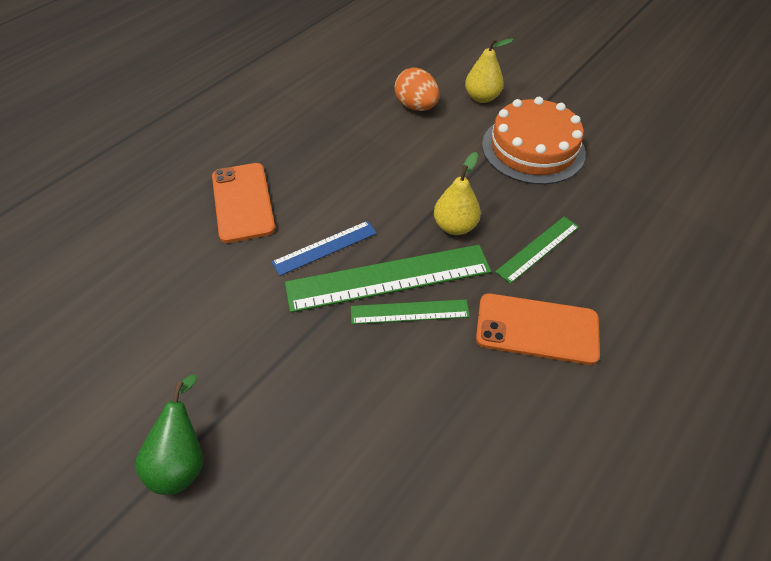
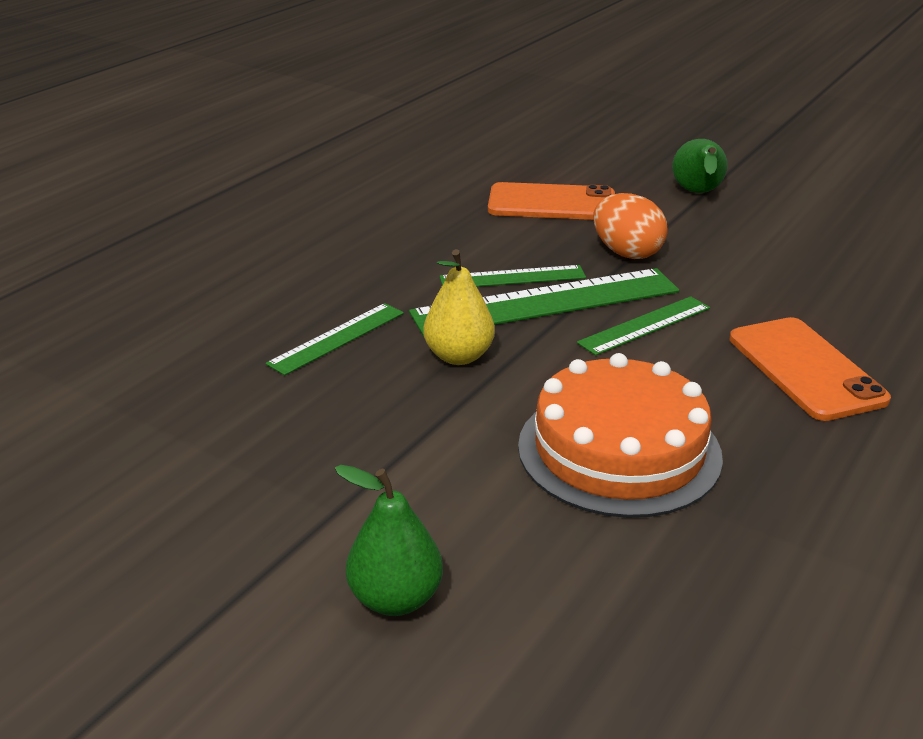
camera: 175 degrees right, 20 degrees down
(325, 247) = (644, 325): blue ruler -> green ruler
(416, 107) = (557, 562): orange egg -> orange egg (626, 253)
(482, 97) = (395, 599): yellow pear -> green pear
(533, 148) = (301, 480): orange cake -> orange cake (619, 450)
(537, 329) = (359, 272): orange phone -> orange phone (551, 203)

